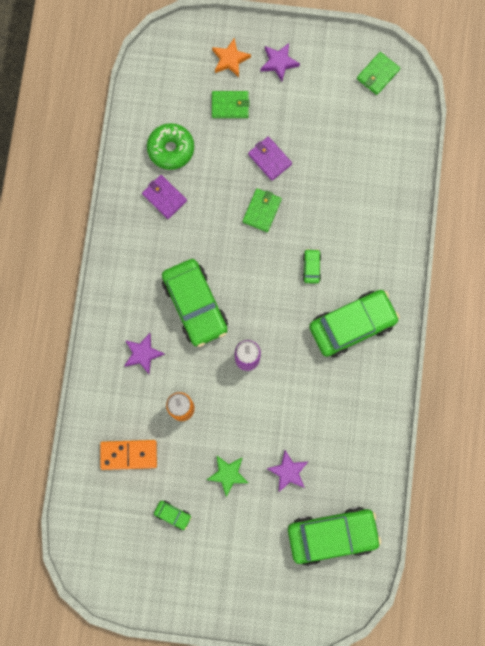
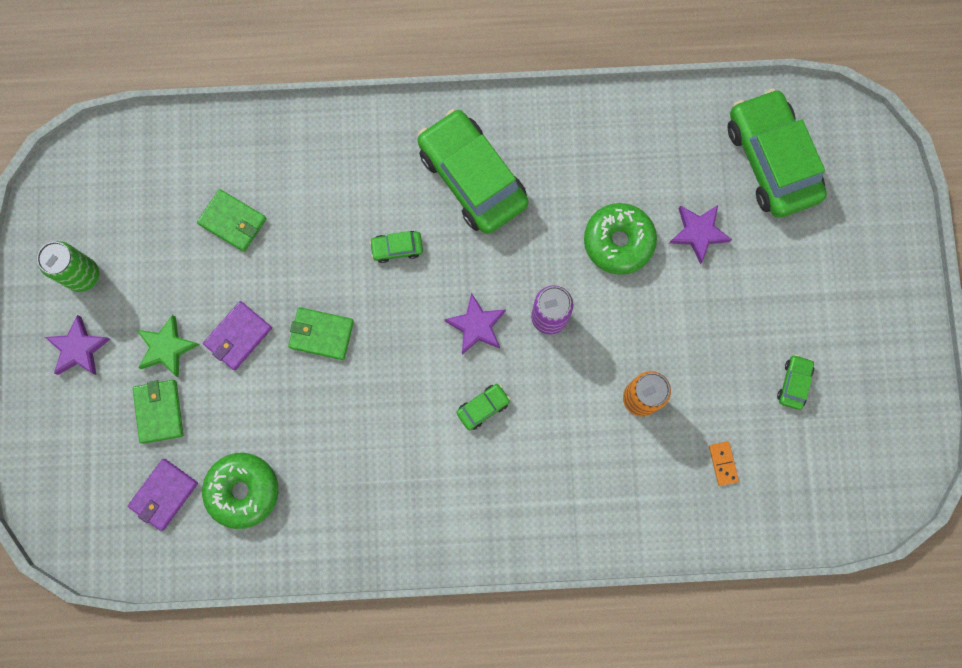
camera: 100 degrees left, 0 degrees up
(129, 454) = (723, 463): orange domino -> orange domino, size x0.50
(143, 354) = (571, 472): purple star -> purple star (476, 326)
(164, 197) = (323, 486): purple wallet -> purple wallet (164, 494)
(195, 305) = (483, 407): green car -> green car, size x0.41
(228, 474) = (720, 315): green star -> green star (167, 347)
(230, 59) = (82, 425): orange star -> none
(291, 415) = (618, 242): none -> green donut
(326, 70) = (83, 275): none -> green can
(377, 74) = (81, 198): green wallet -> green wallet (233, 221)

